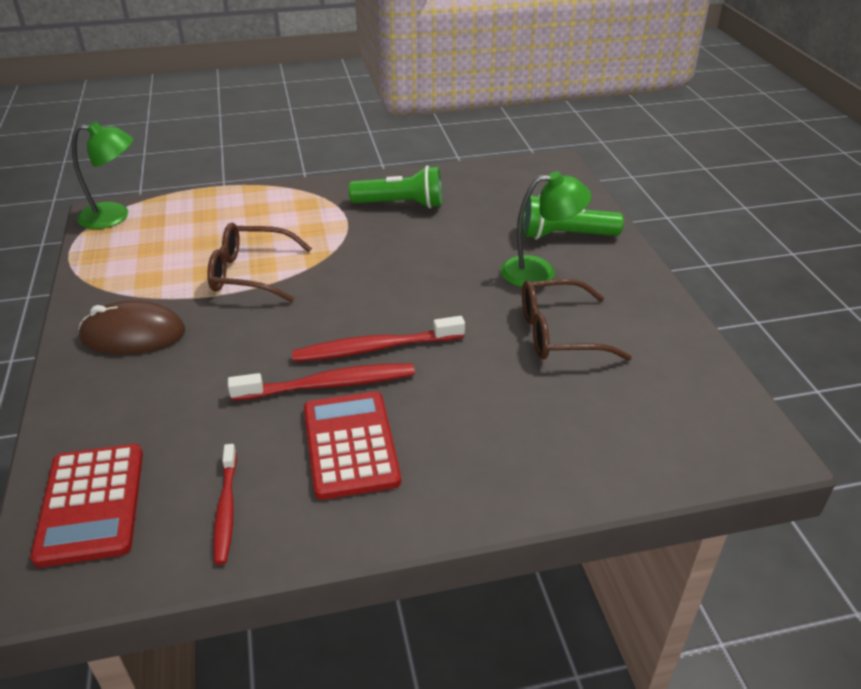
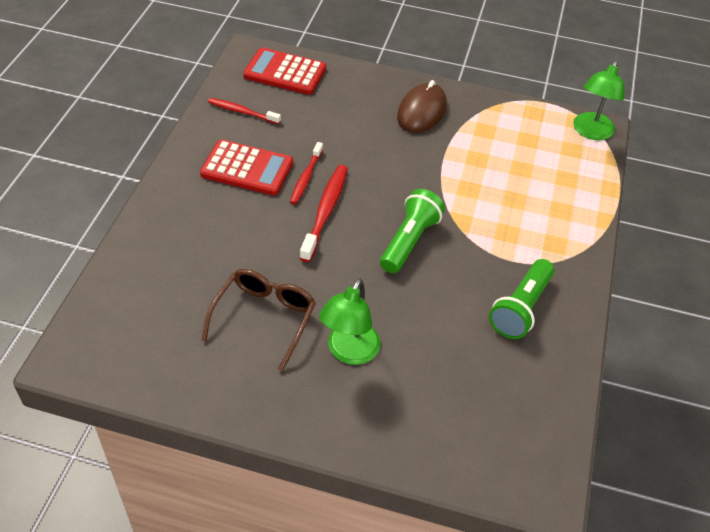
camera: 115 degrees right, 10 degrees up
(251, 273) = (460, 180): brown glasses -> none
(329, 385) = (306, 177): red toothbrush -> red toothbrush, size x0.65
(565, 235) = (392, 407): green flashlight -> green flashlight (409, 241)

